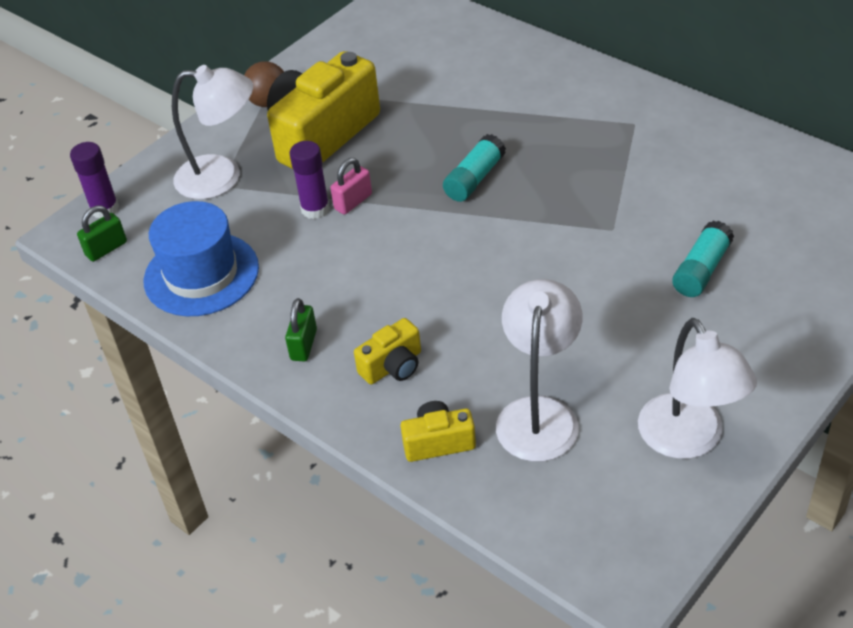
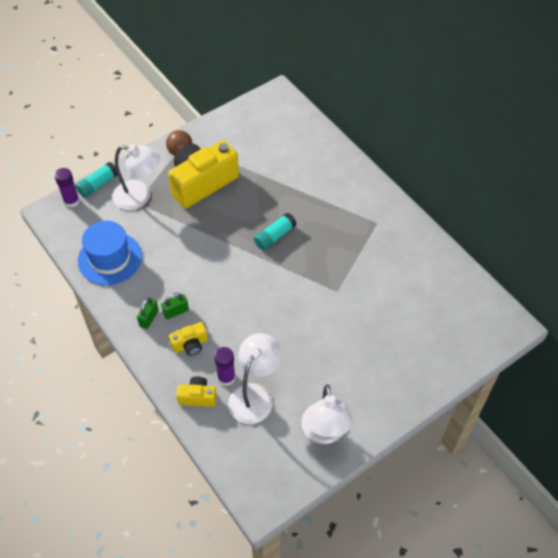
camera: 10 degrees right, 10 degrees up
(106, 249) = (65, 228): green padlock -> green padlock (176, 311)
(315, 209) = (182, 232): purple glue stick -> purple glue stick (226, 377)
(353, 202) = (204, 233): pink padlock -> none
(701, 270) = (374, 331): turquoise glue stick -> turquoise glue stick (98, 184)

